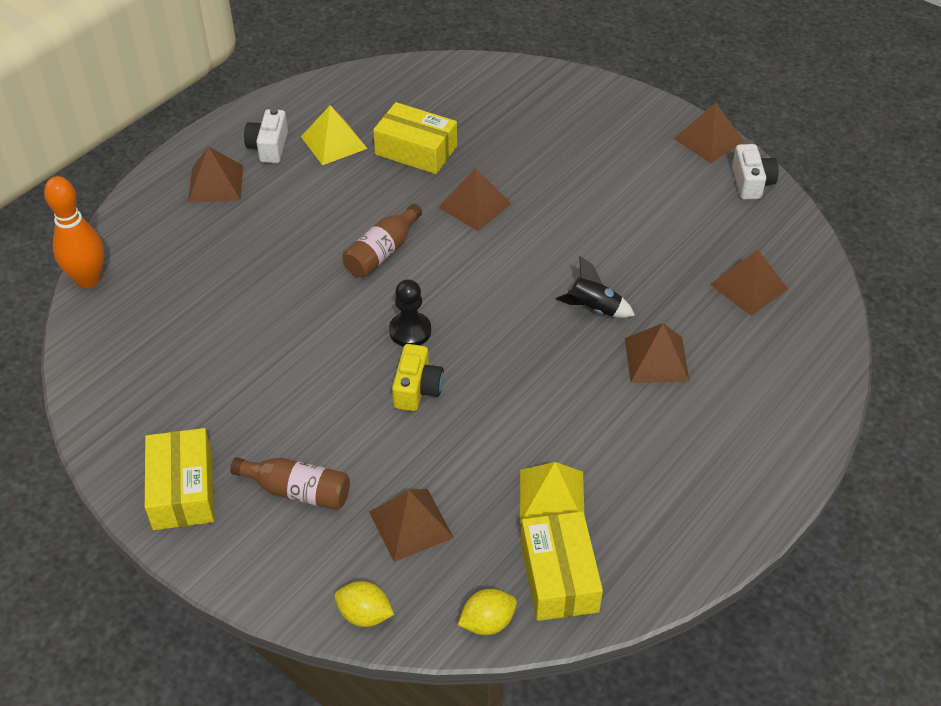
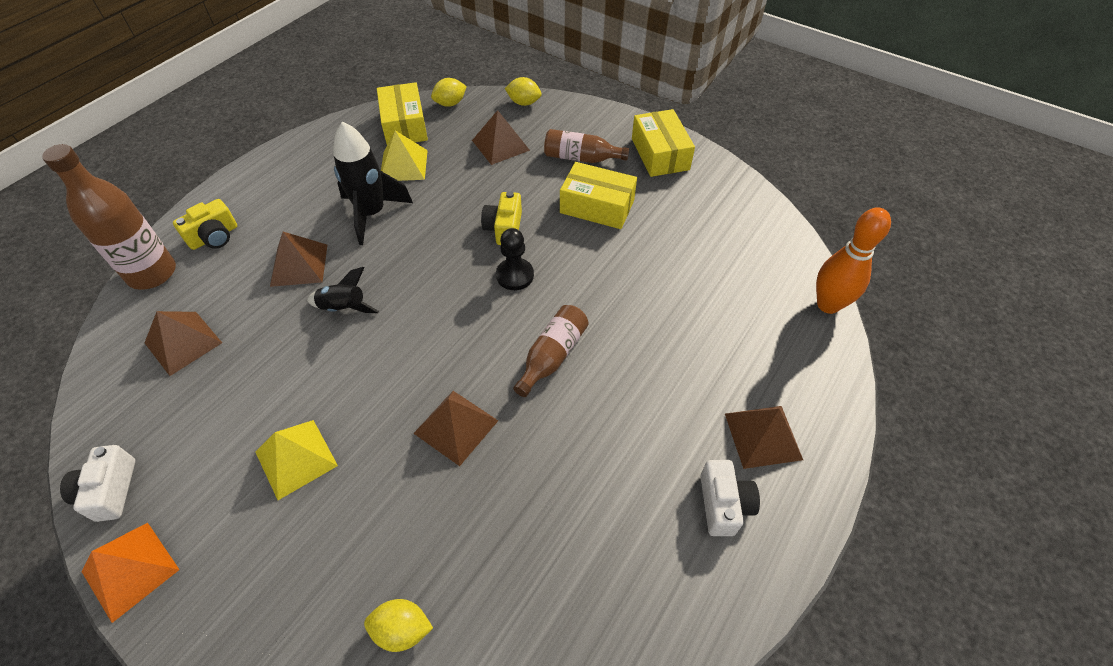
camera: 175 degrees right, 5 degrees up
(333, 142) = (642, 520): yellow pyramid -> yellow pyramid (296, 458)
(416, 150) = (532, 514): yellow box -> yellow box (597, 206)
(509, 103) = (402, 629): none -> yellow lemon
(583, 420) = (372, 214): none -> black rocket
(708, 140) = (130, 570): brown pyramid -> orange pyramid
(772, 402) = (214, 237): none -> yellow camera
(822, 360) = (152, 273): none -> brown bottle

